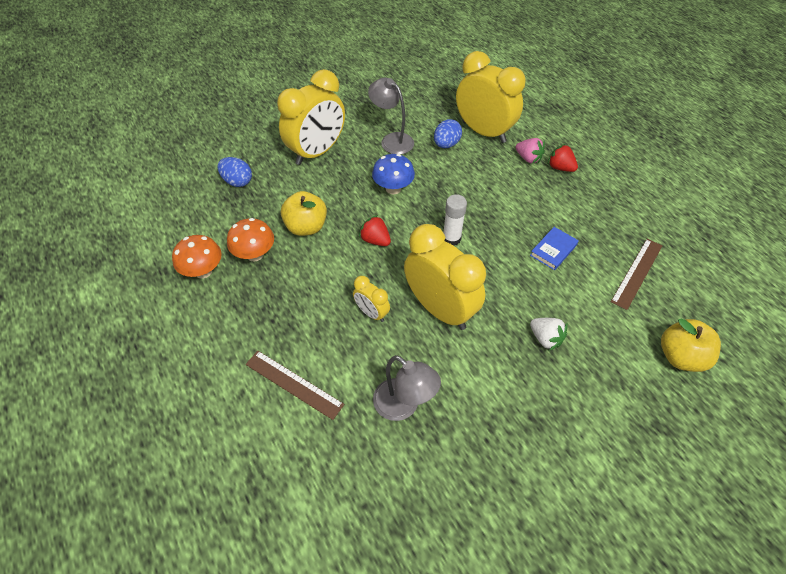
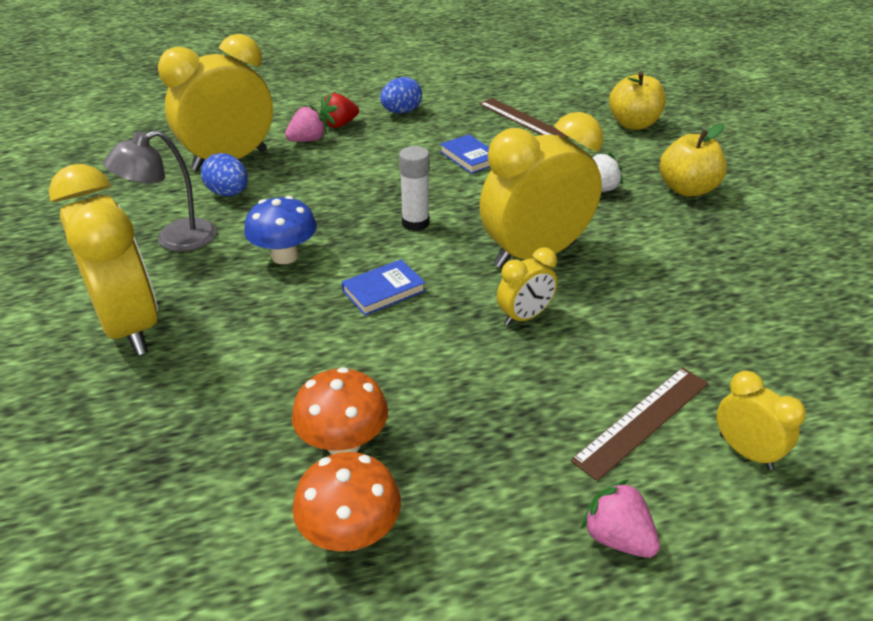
camera: 75 degrees left, 15 degrees down
(210, 376) = (617, 537): none -> pink strawberry
(237, 181) = (120, 453): blue egg -> blue egg (401, 112)
(278, 440) = (745, 452): none -> yellow clock
(306, 227) = (312, 364): yellow apple -> yellow apple (687, 189)
(375, 240) = (383, 291): red strawberry -> blue book
(403, 406) = (686, 313): grey lamp -> none

